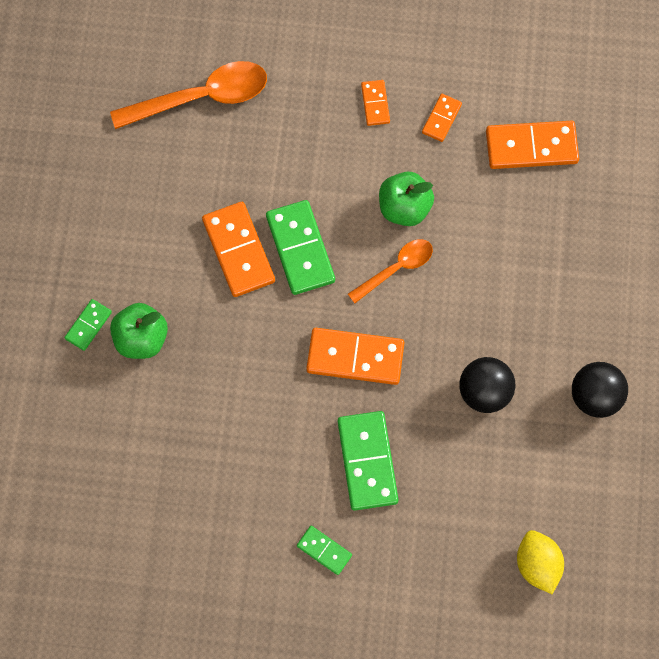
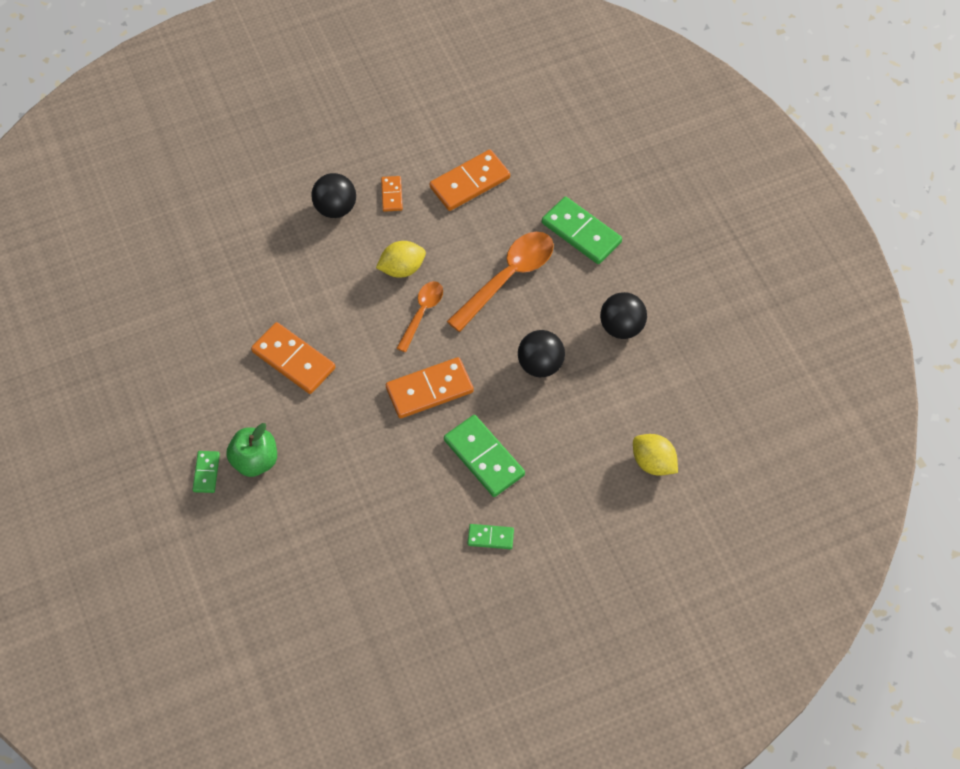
camera: 30 degrees left, 10 degrees down
(201, 98) = (198, 267): orange spoon -> orange spoon (508, 278)
(300, 249) = (340, 335): green domino -> green domino (581, 233)
(375, 104) = (335, 208): orange domino -> black ball
(404, 208) = (402, 268): green apple -> yellow lemon

